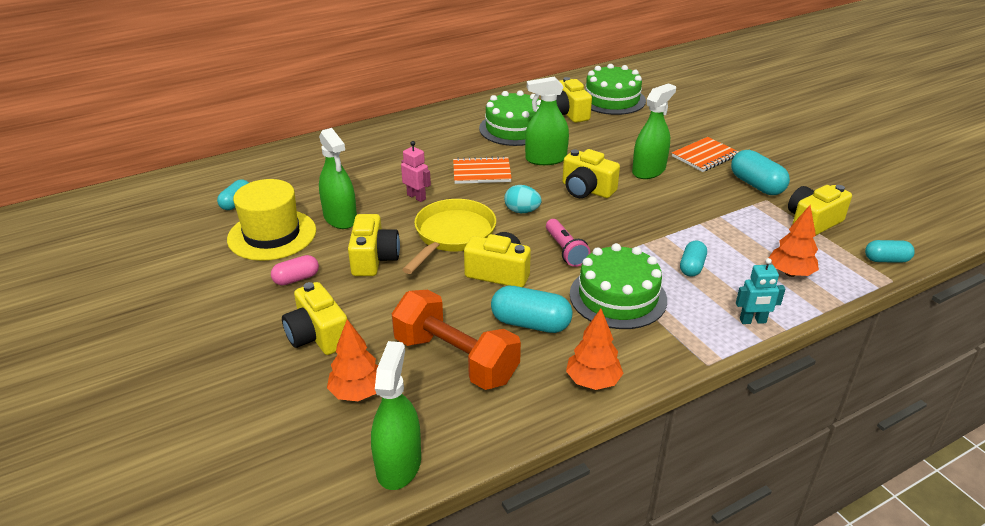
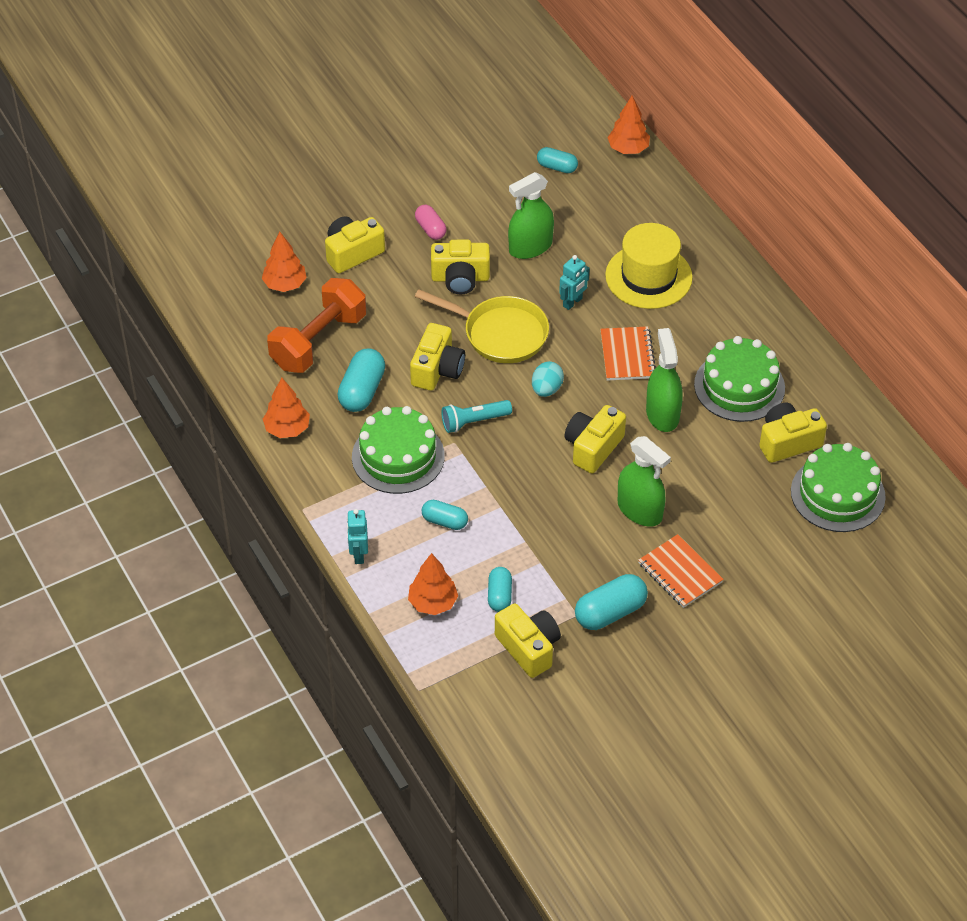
camera: 90 degrees right, 15 degrees up
(229, 167) = (628, 149): none -> orange tree
(272, 235) = (500, 202): yellow hat -> yellow hat (648, 276)
(398, 464) = (212, 313): green spray bottle -> none
(416, 197) = (573, 302): pink robot -> turquoise robot
(565, 250) = (474, 421): pink flashlight -> turquoise flashlight
(886, 260) = (455, 696): turquoise capsule -> turquoise capsule (499, 595)

